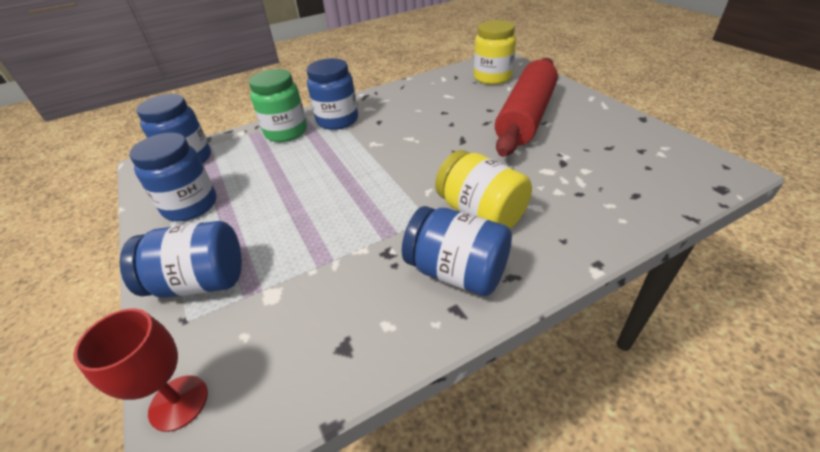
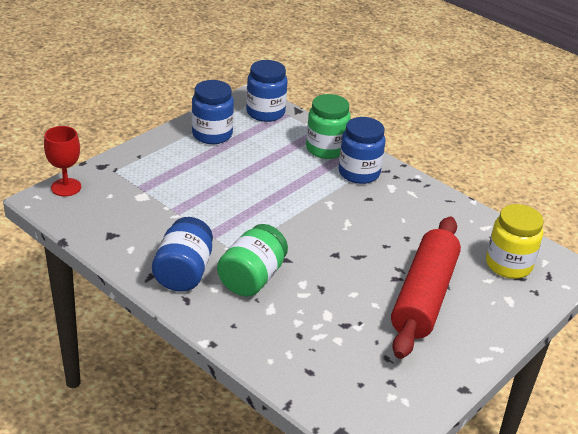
camera: 65 degrees right, 5 degrees down
(200, 282) = (144, 165): blue jar -> none
(481, 213) = (252, 278): yellow jar -> green jar
(525, 117) = (423, 296): red rolling pin -> red rolling pin turned 75 degrees counterclockwise

